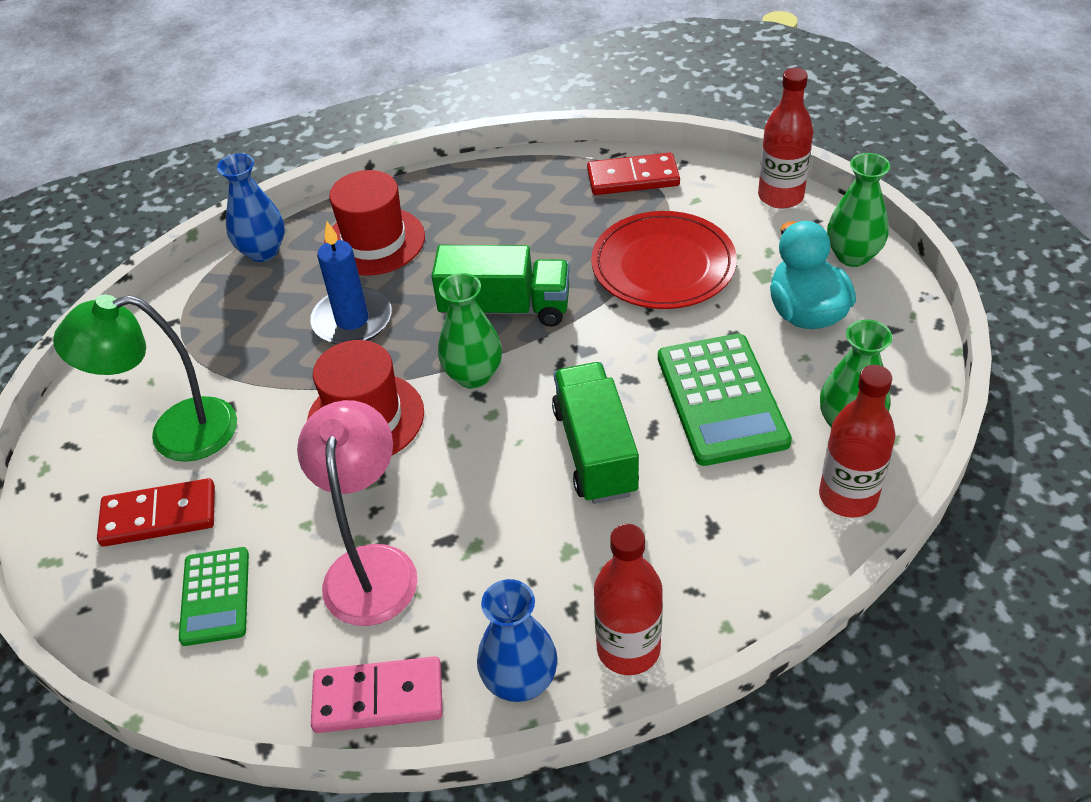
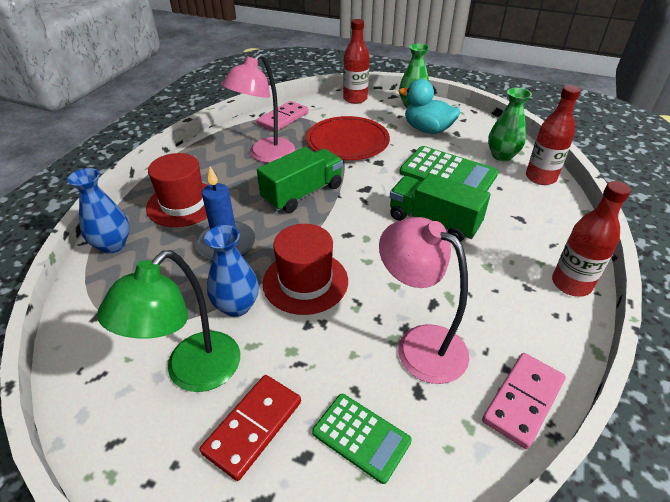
camera: 50 degrees left, 5 degrees down
(473, 375) = (331, 228): green vase -> none
(520, 681) = (560, 333): blue vase -> blue vase (237, 306)
(536, 225) = (265, 155): none -> pink lamp
(633, 178) = (283, 119): red domino -> pink domino

